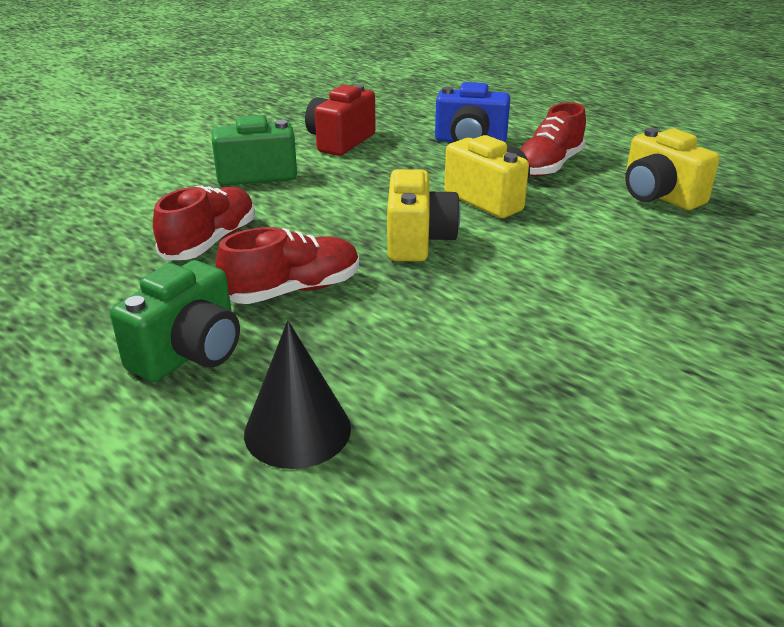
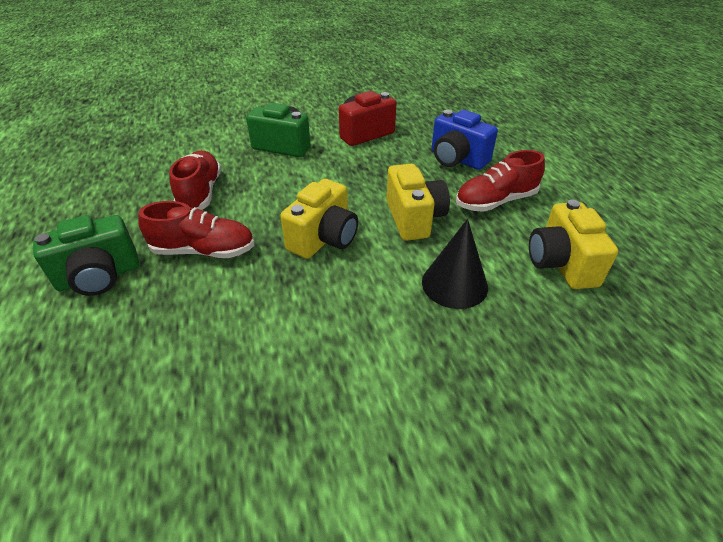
camera: 30 degrees right, 10 degrees up
(210, 242) = (200, 192): red shoe -> red shoe turned 60 degrees counterclockwise
(297, 430) = (86, 368): black cone -> black cone (454, 284)

